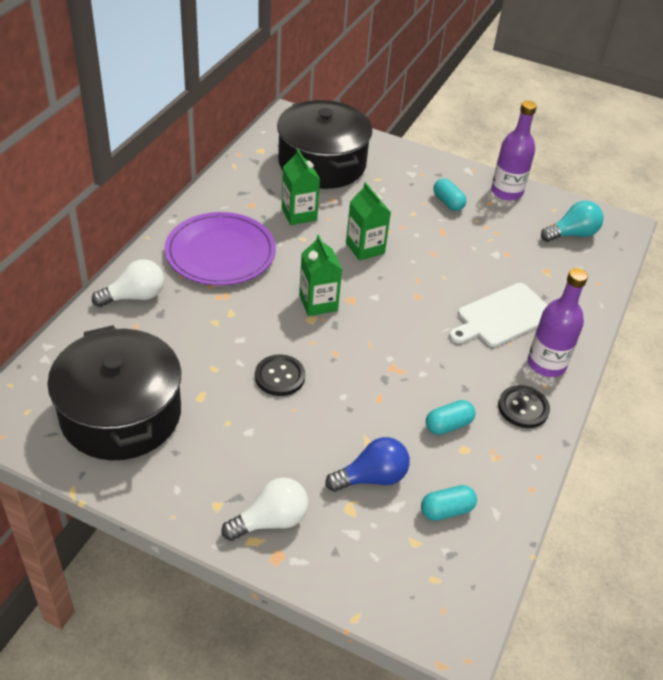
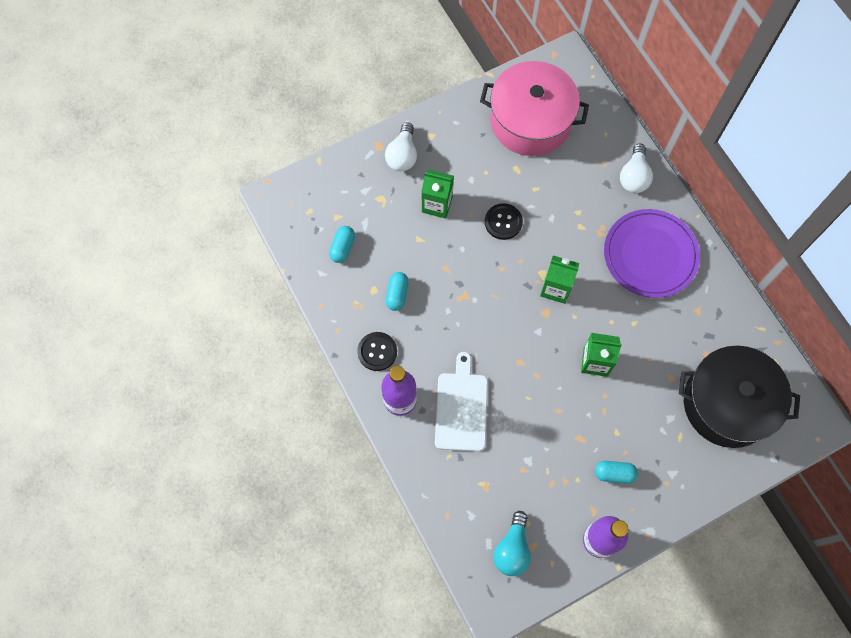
camera: 130 degrees right, 25 degrees up
(121, 414) = (530, 121): black pot -> pink pot
(299, 214) = (666, 339): green carton -> green carton (437, 204)
(371, 477) = (392, 224): blue light bulb -> none

